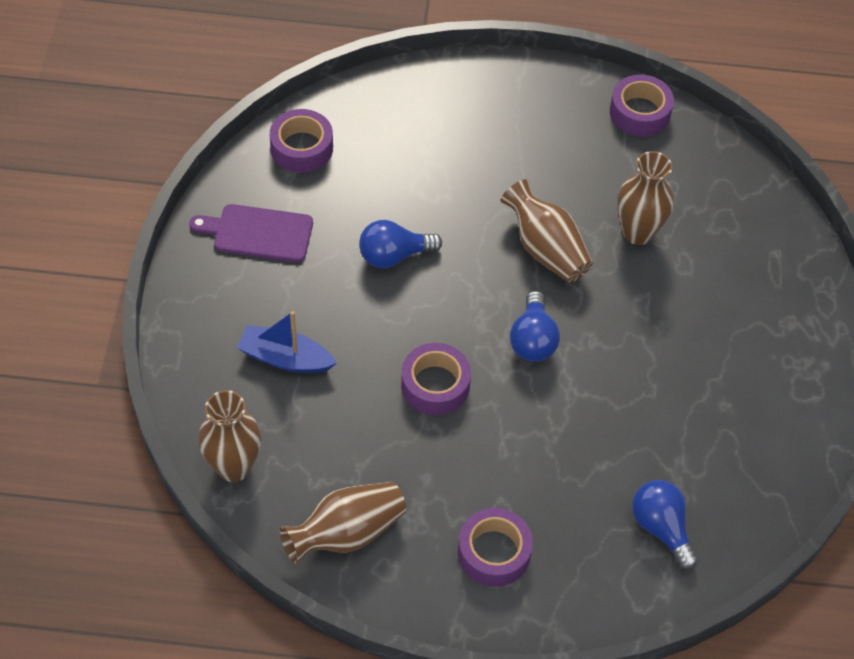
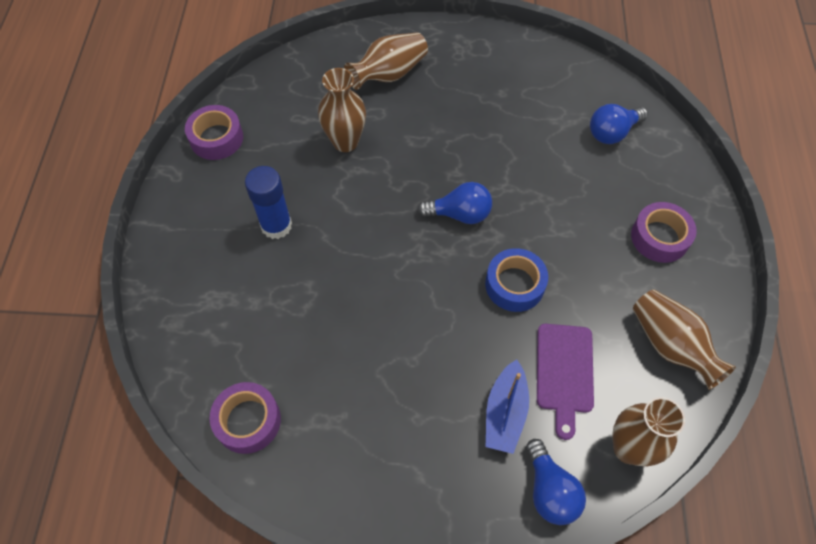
camera: 90 degrees left, 5 degrees up
(258, 233) = (359, 454): purple cutting board -> purple cutting board (564, 372)
(394, 255) = (380, 325): blue light bulb -> blue light bulb (549, 490)
(435, 385) = (514, 285): purple tape -> blue tape
(520, 167) = (276, 225): none -> blue glue stick
(546, 249) = (366, 205): brown vase -> brown vase (389, 74)

